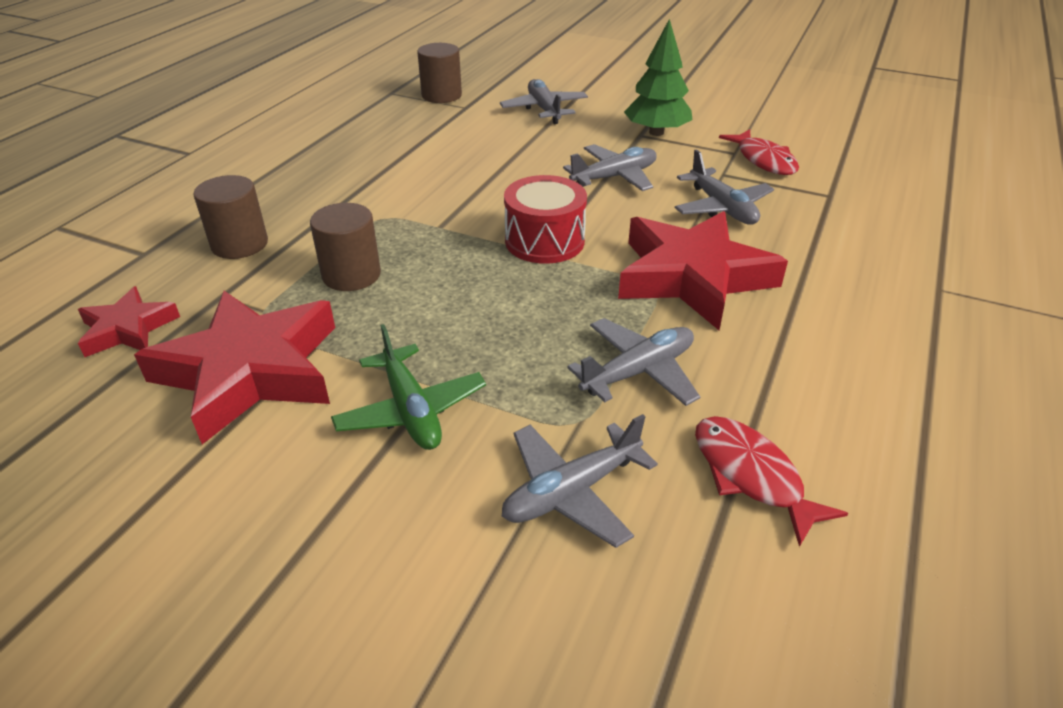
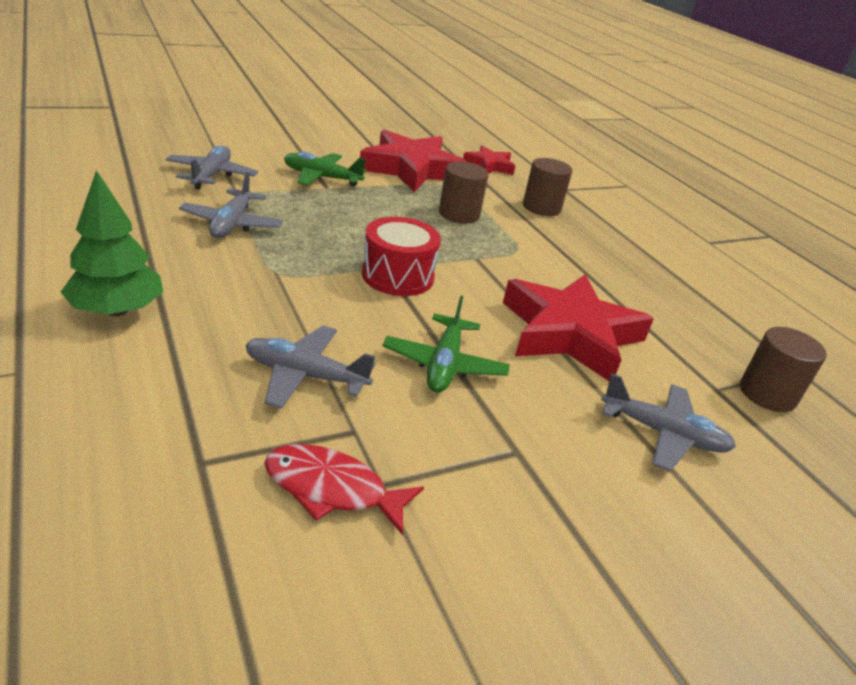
camera: 125 degrees right, 5 degrees down
(614, 177) = (444, 364): grey plane -> green plane
(656, 132) = (508, 468): green tree -> green tree (117, 310)
(692, 277) = (259, 291): red star -> red star (570, 333)
(751, 475) = (126, 202): red fish -> none

